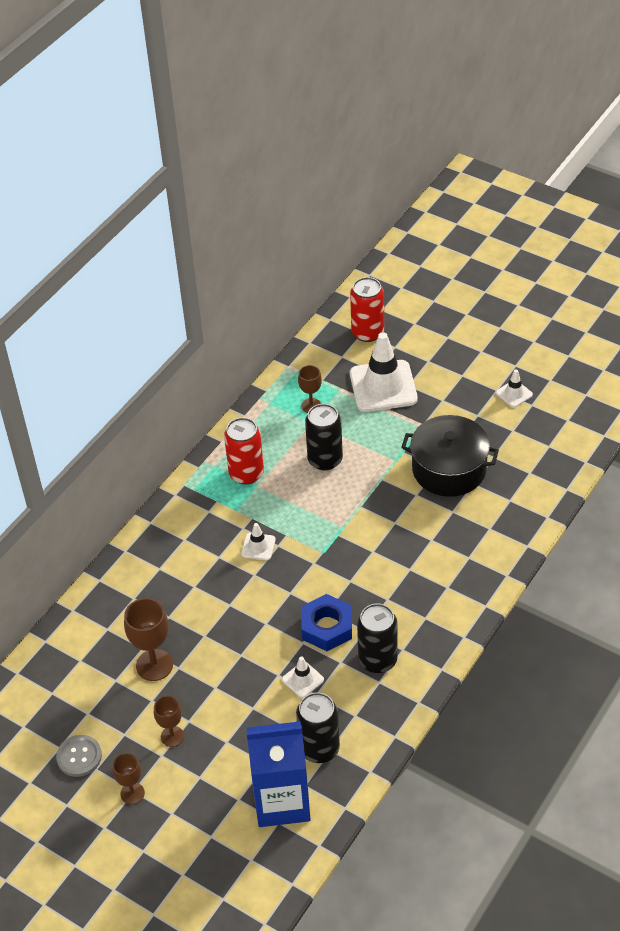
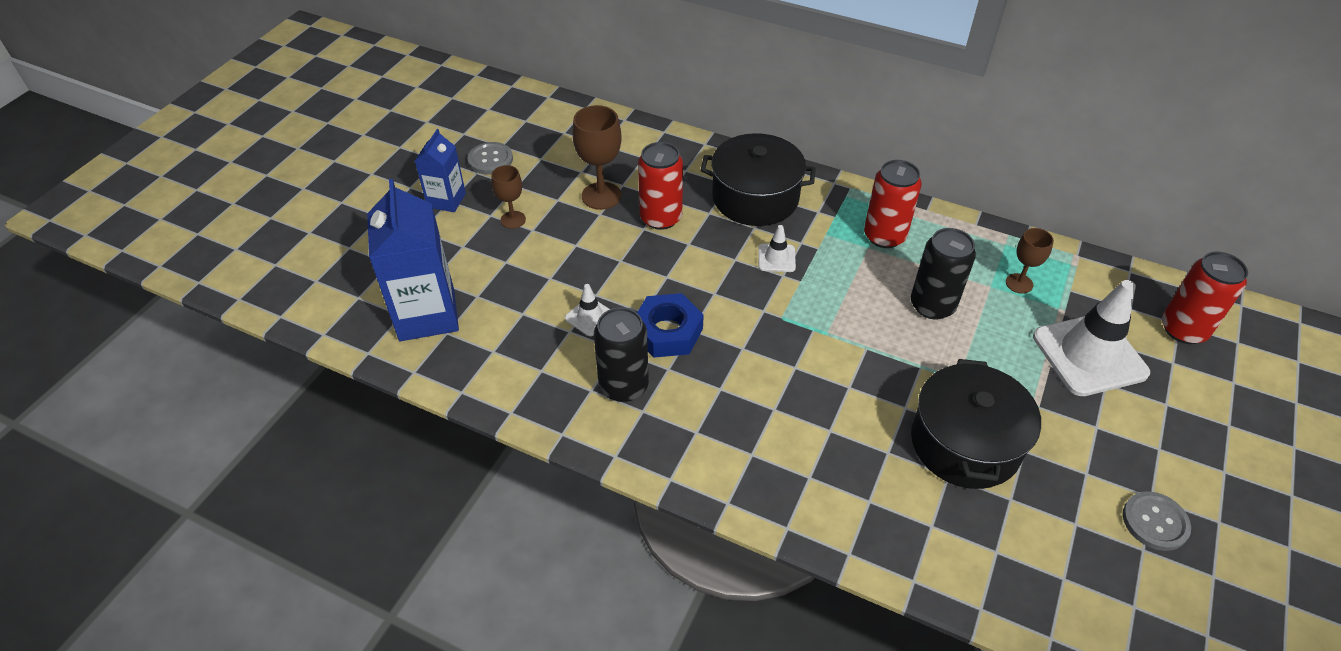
camera: 80 degrees right, 0 degrees up
(132, 793) = (446, 200): brown goblet -> blue carton
(182, 551) = (755, 197): none -> black pot
(193, 622) = (661, 218): none -> red can
(319, 748) = (494, 341): black can -> none
(514, 394) = (1155, 522): white traffic cone -> grey button

